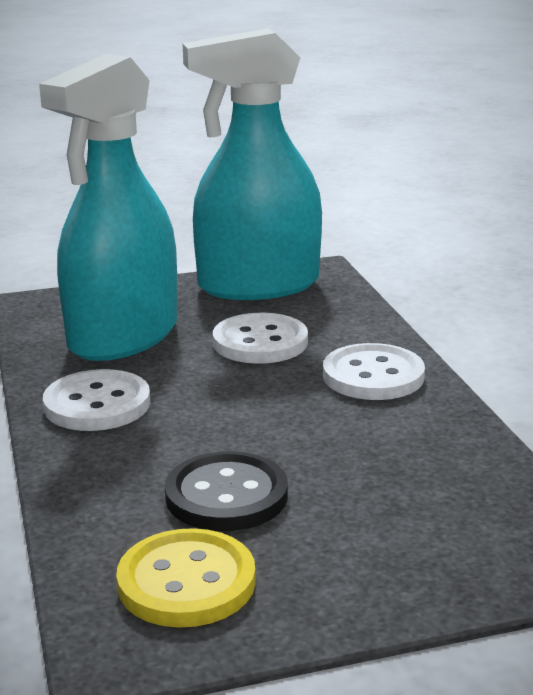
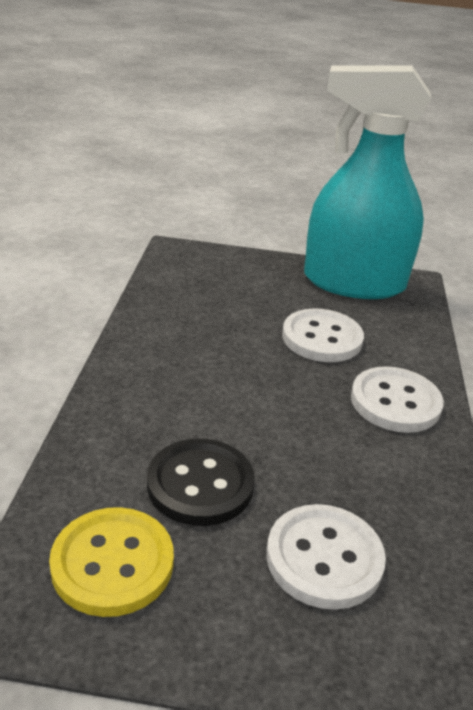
camera: 20 degrees right, 10 degrees up
(97, 404) = (161, 358): white button -> white button (324, 558)
(123, 337) = (220, 300): turquoise spray bottle -> none

